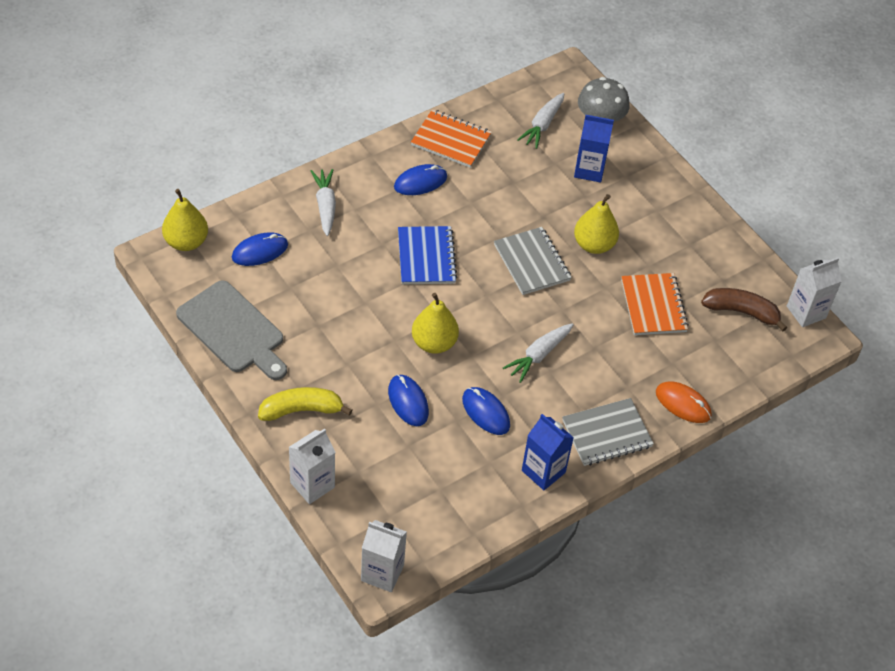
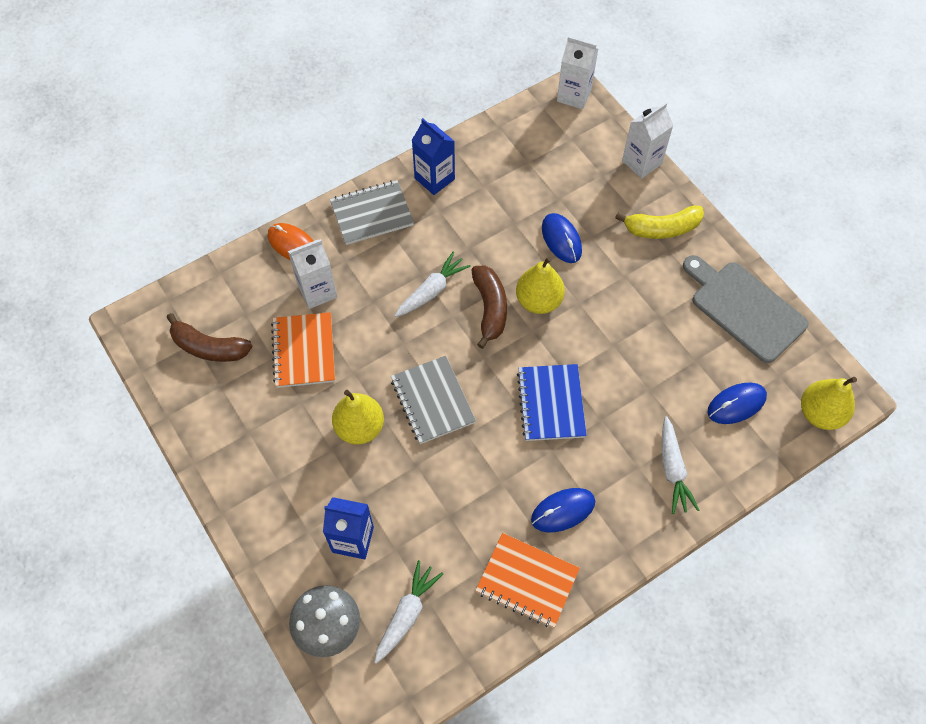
camera: 175 degrees left, 10 degrees up
(481, 337) = (490, 308): none -> brown banana
(486, 412) = (486, 231): blue mouse -> none
(806, 312) = (138, 349): white carton -> white carton (317, 291)

